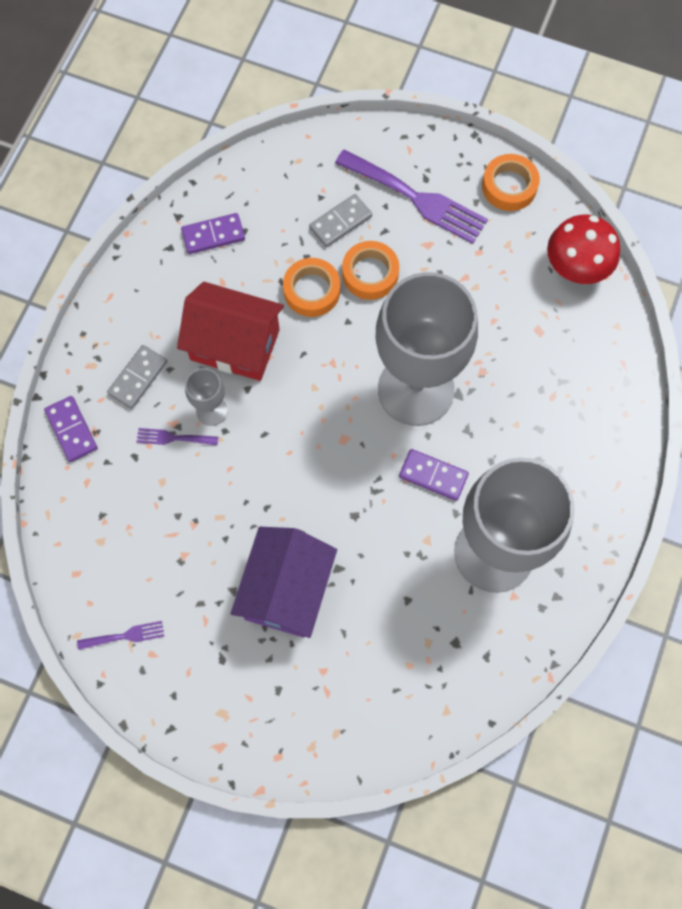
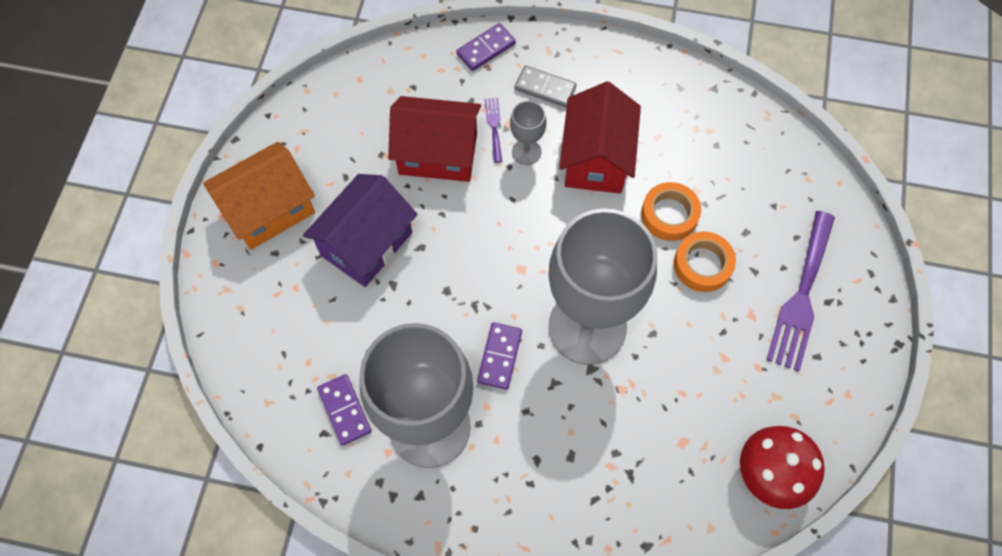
camera: 80 degrees right, 5 degrees down
(125, 636) = (310, 125): purple fork -> none
(194, 501) = (438, 154): none -> red house
(213, 235) = (703, 120): purple domino -> purple domino (344, 410)
(224, 691) = (269, 210): none -> orange house
(286, 590) = (366, 244): purple house -> purple house turned 60 degrees counterclockwise
(340, 222) = (751, 228): grey domino -> none
(509, 186) = (847, 389): orange tape -> none

